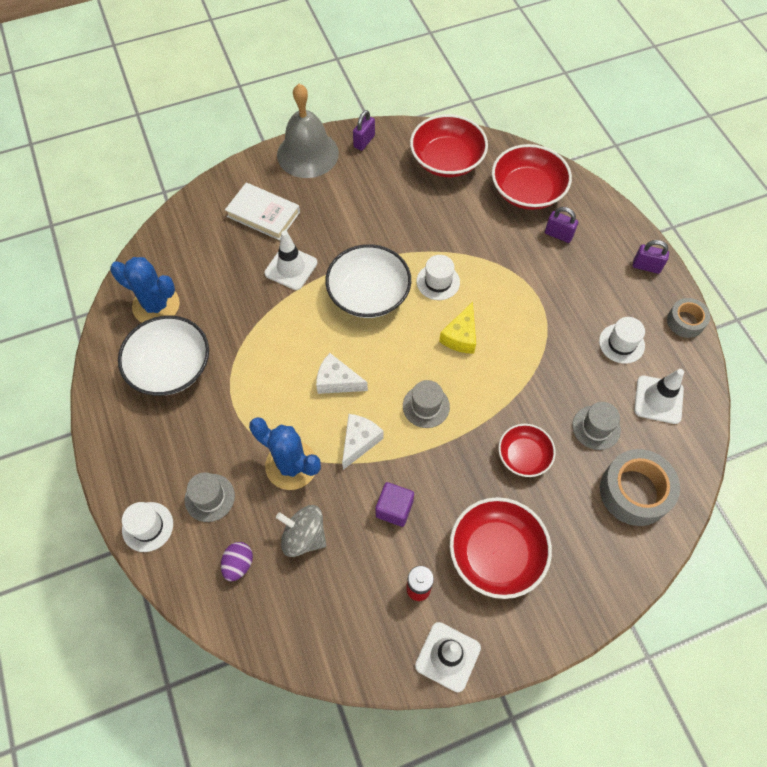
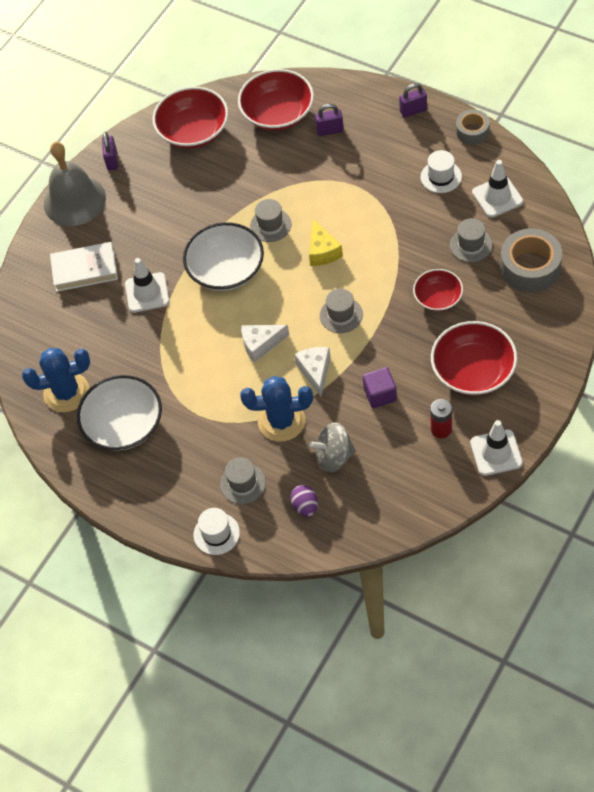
camera: 30 degrees left, 5 degrees down
(438, 282) = (270, 225): white hat -> grey hat

